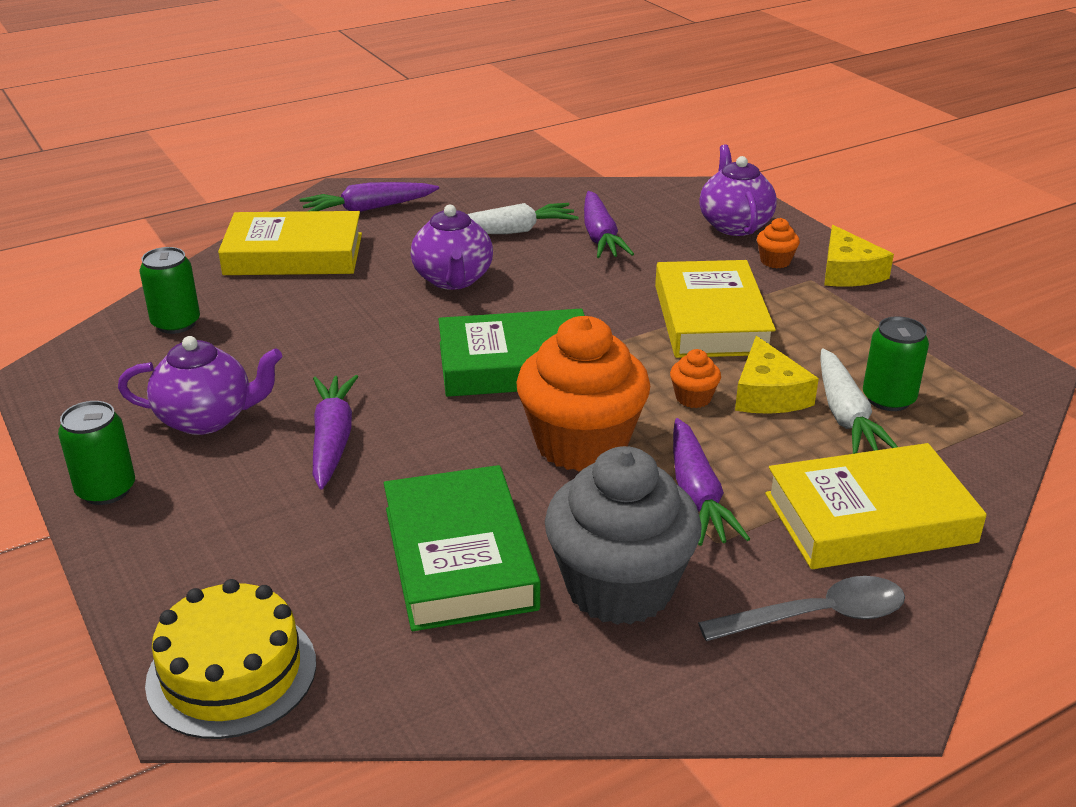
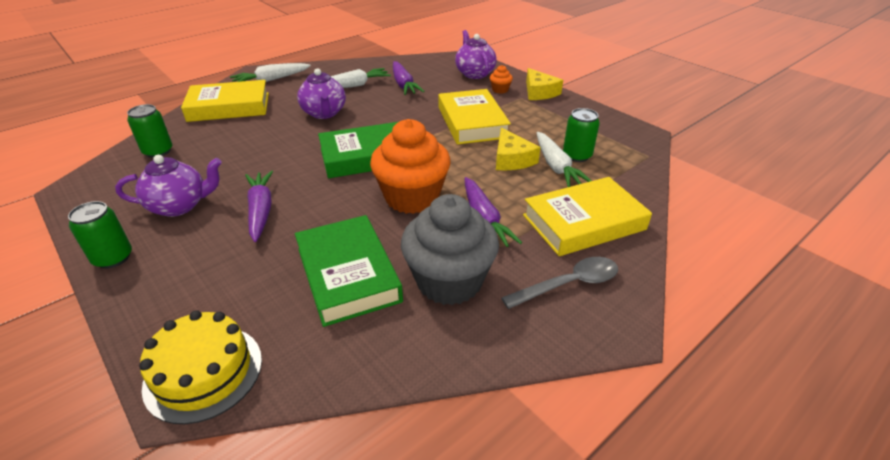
camera: 10 degrees left, 5 degrees up
(368, 209) = (271, 80): purple carrot -> white carrot
(693, 398) = (471, 165): orange cupcake -> none

